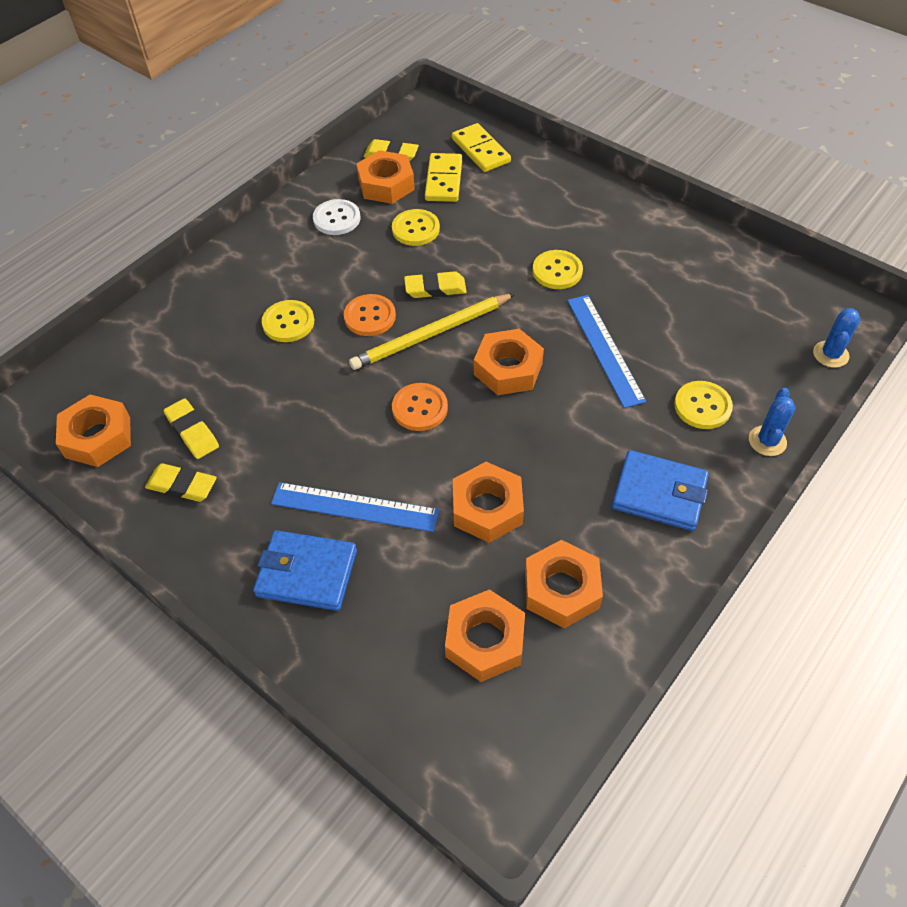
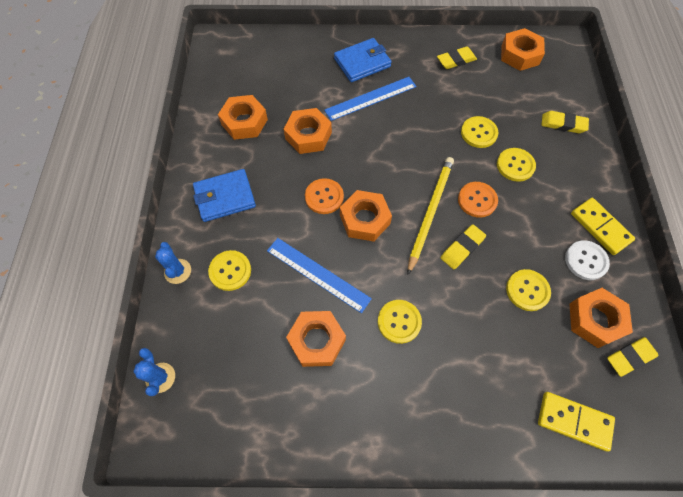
camera: 140 degrees right, 10 degrees up
(192, 431) = (483, 82): yellow eraser -> yellow eraser (563, 124)
(280, 377) = (479, 133): none -> yellow button
(420, 408) = (390, 163): orange button -> orange button (324, 197)
(444, 180) = (562, 358): yellow domino -> yellow domino (600, 227)
(485, 640) = (263, 84): orange nut -> orange nut (316, 341)

